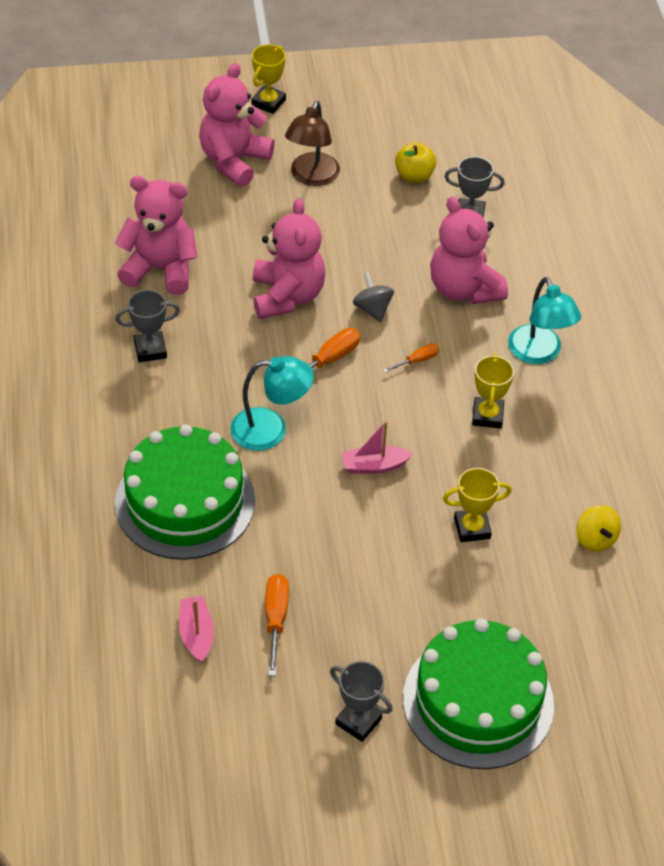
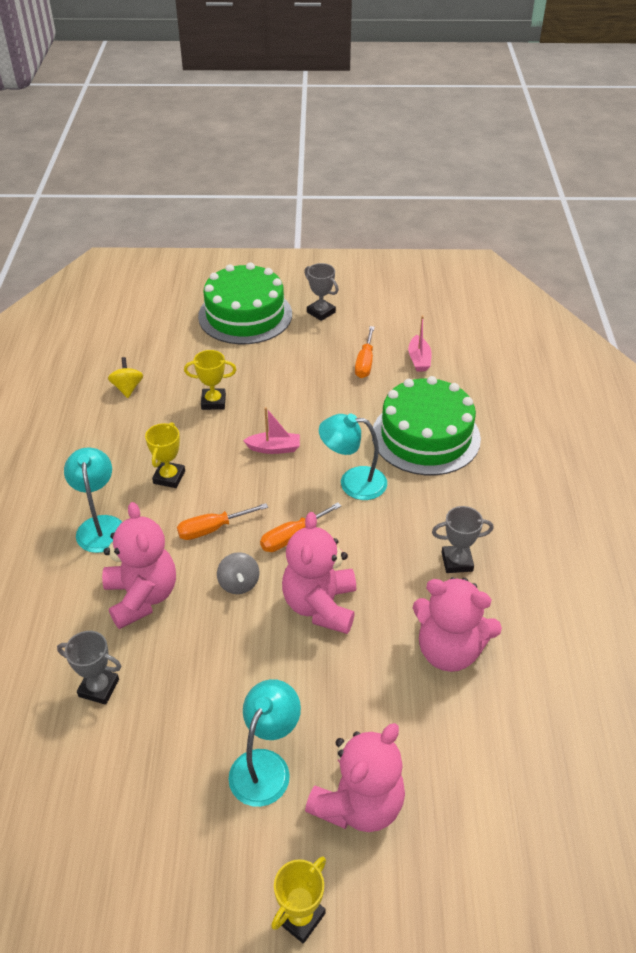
camera: 170 degrees left, 5 degrees down
(312, 177) = (265, 765): brown lamp -> turquoise lamp
(414, 176) = (141, 754): yellow apple -> none
(417, 361) = (212, 529): orange screwdriver -> orange screwdriver, size x1.63

